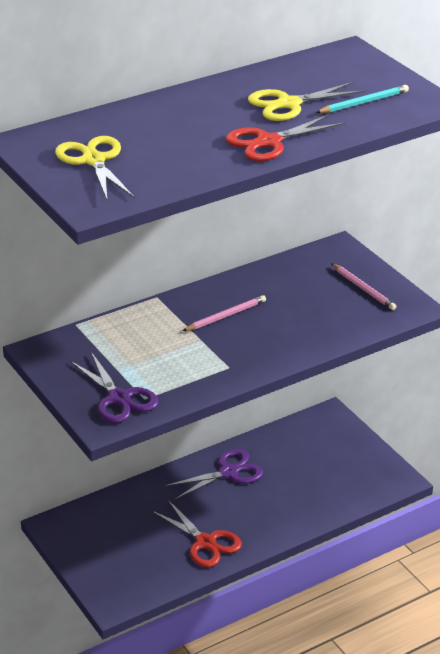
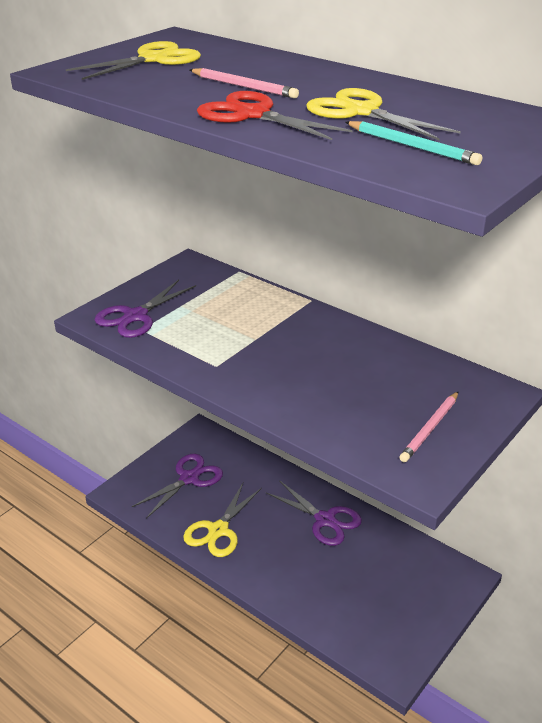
camera: 70 degrees right, 0 degrees up
(122, 548) = (189, 478): none -> purple scissors
(205, 542) = (218, 530): red scissors -> yellow scissors
(225, 316) = (305, 345): pink pencil -> pink pencil (244, 86)

